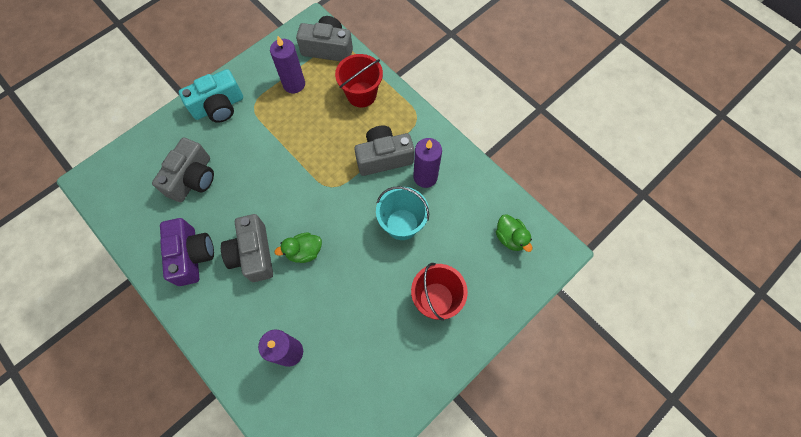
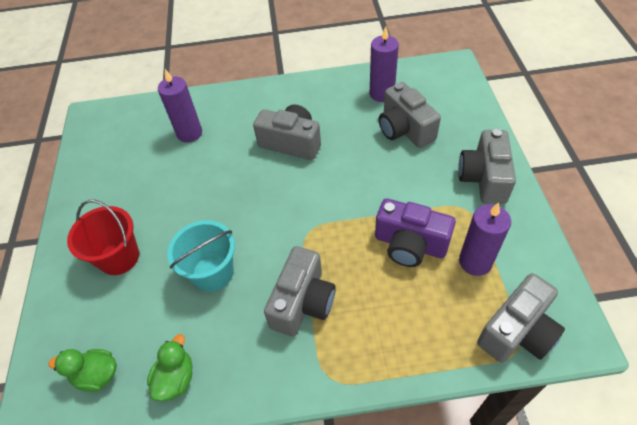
camera: 130 degrees right, 15 degrees down
(192, 255) = (326, 105): purple camera -> purple camera (410, 244)
(219, 107) = (484, 178): turquoise camera -> grey camera
(304, 252) = (260, 178): green duck -> green duck (176, 378)
(361, 94) = (411, 330): red bucket -> none
(425, 177) = (243, 332): purple candle -> purple candle (382, 94)

